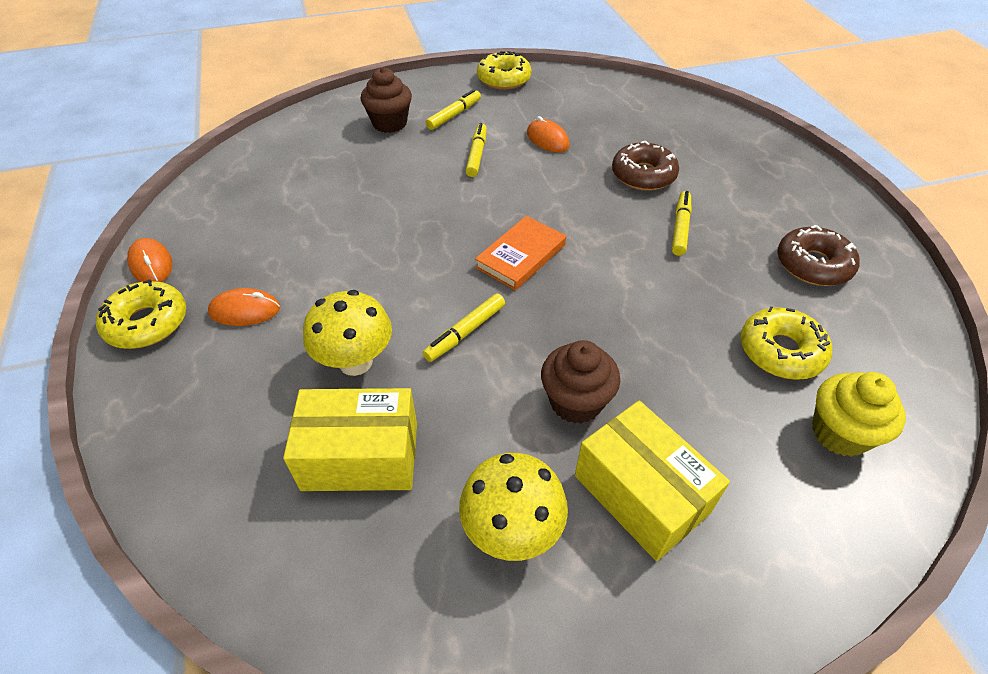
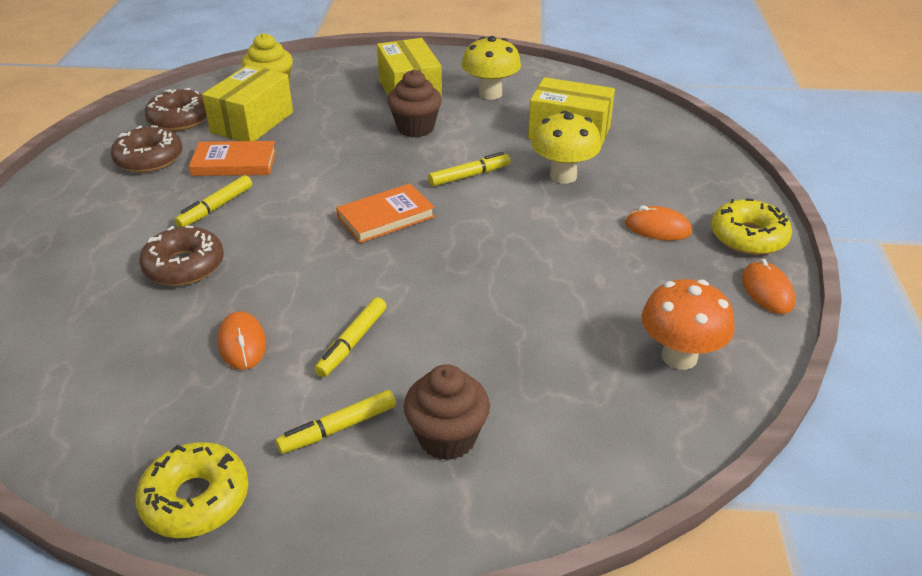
camera: 160 degrees left, 10 degrees down
(241, 195) = (679, 357): none -> orange mushroom
(725, 282) = (234, 163): none -> orange book
(780, 351) = (252, 122): yellow donut -> yellow box
(867, 332) = (180, 119): none -> brown donut

